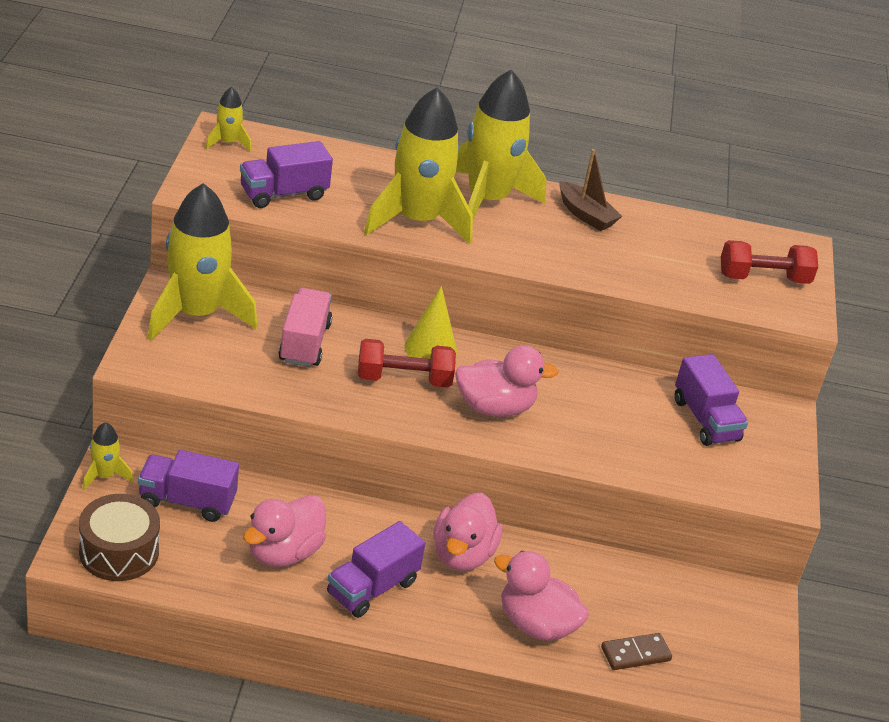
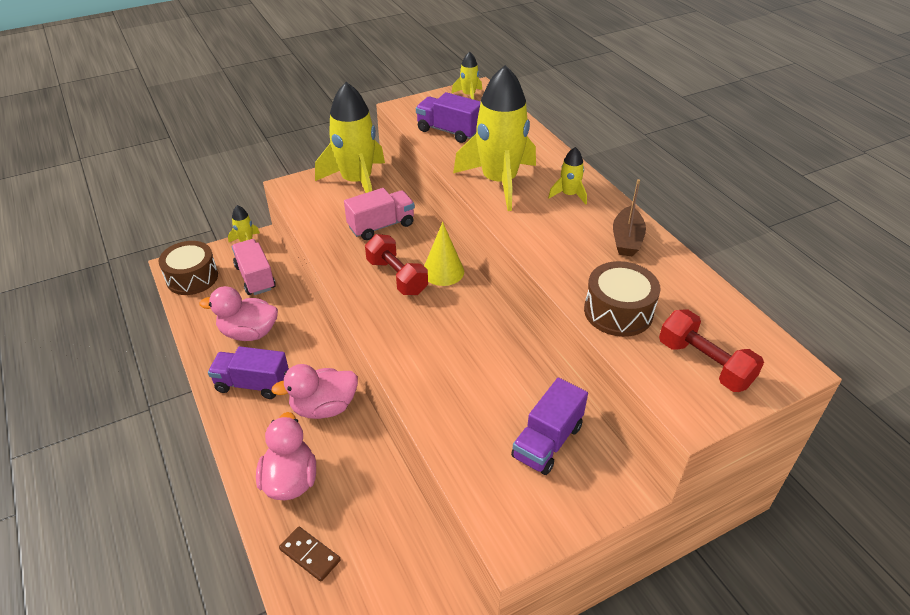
camera: 60 degrees right, 5 degrees up
(187, 501) = (255, 277): purple truck -> pink truck
(487, 200) = (569, 195): yellow rocket -> yellow rocket, size x0.44
(494, 407) = (418, 327): pink duck -> none
(669, 276) = (618, 312): none -> brown drum

